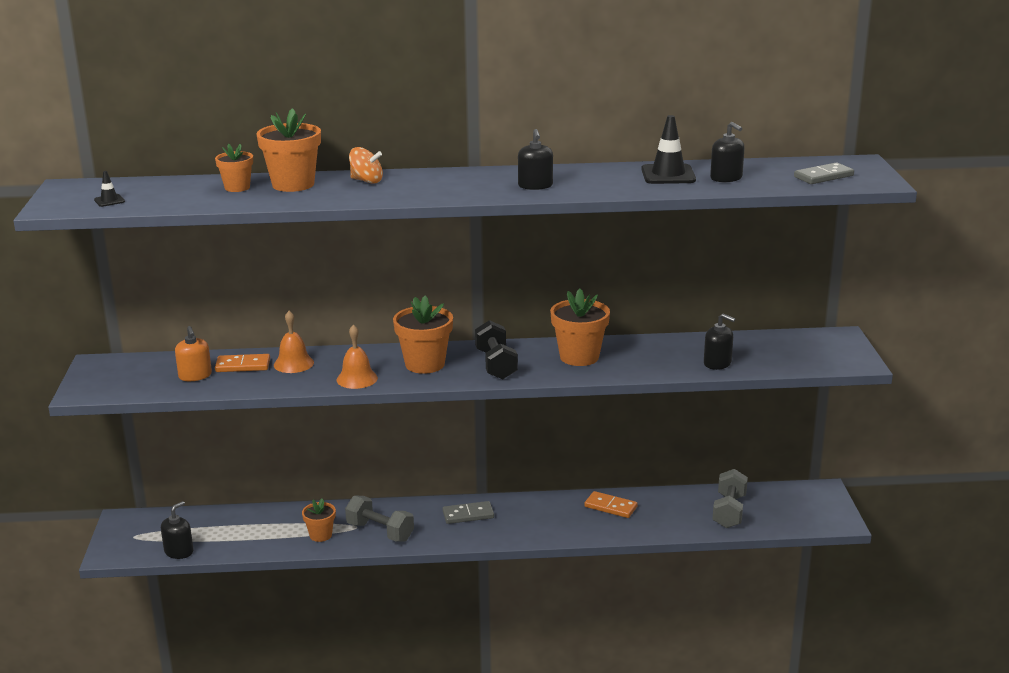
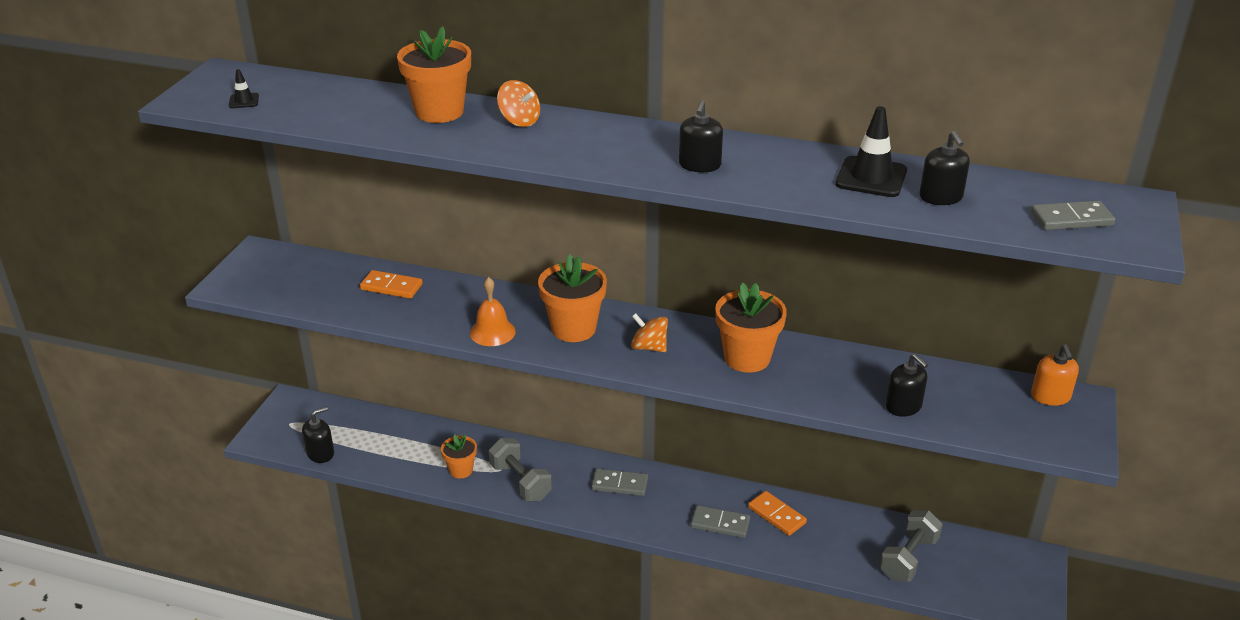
camera: 20 degrees right, 10 degrees up
(195, 376) = (339, 289): orange soap dispenser -> orange soap dispenser (1050, 396)
(237, 187) = (380, 105): orange flower pot -> none
(293, 363) = (442, 296): orange bell -> none
(496, 364) = (649, 347): black dumbbell -> orange spinning top
(568, 522) = (720, 524): none -> grey domino

